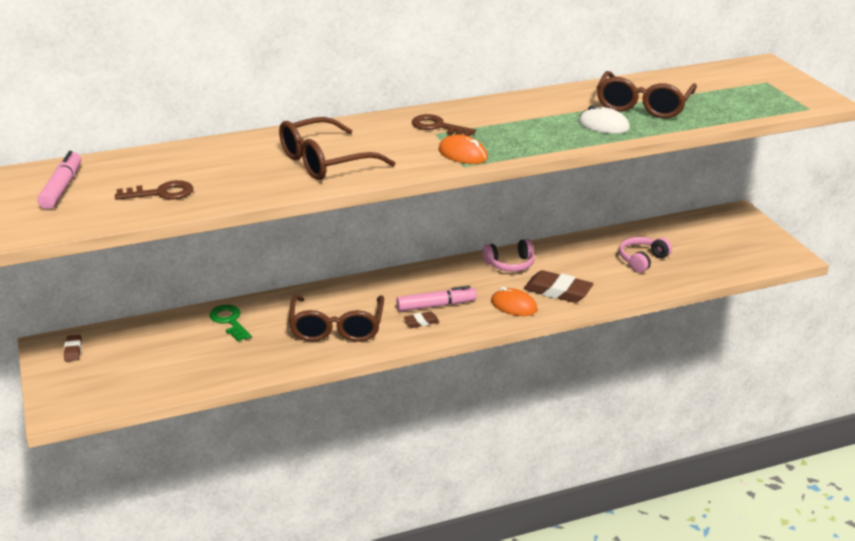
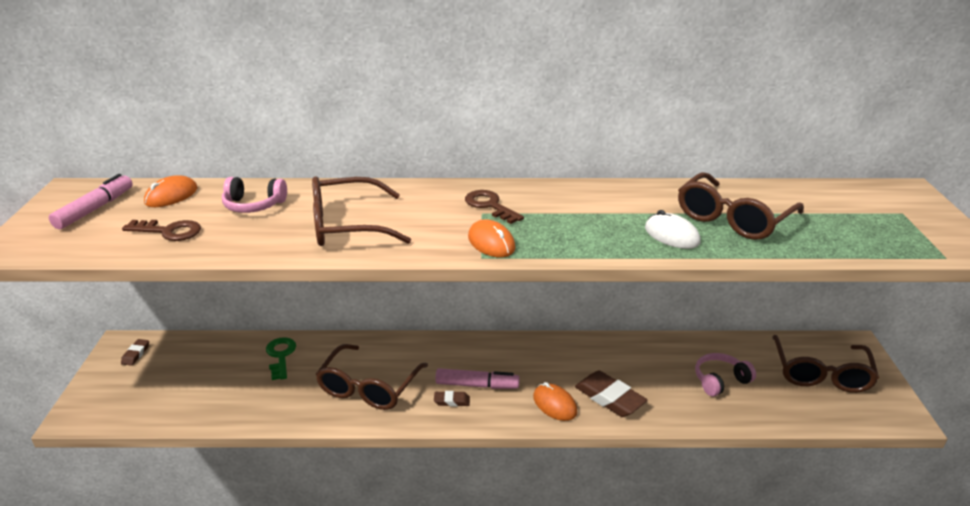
camera: 20 degrees right, 0 degrees up
(127, 165) = (171, 196): none -> orange mouse
(510, 264) = (576, 354): pink headphones -> pink headphones (254, 205)
(719, 238) = (820, 373): none -> brown glasses

